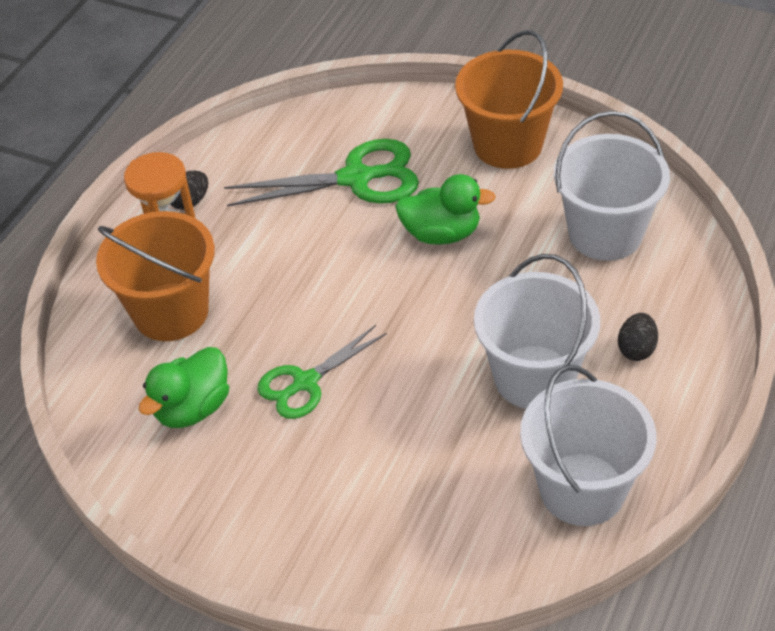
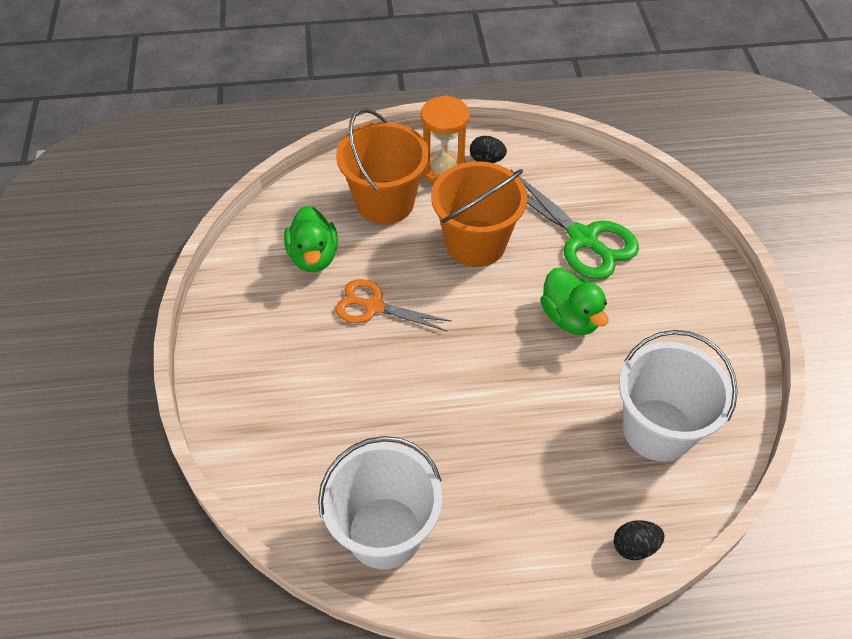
camera: 55 degrees right, 5 degrees up
(193, 408) = (313, 257): green duck -> green duck turned 105 degrees counterclockwise
(305, 382) = (374, 307): green scissors -> orange scissors
(508, 145) = (698, 315): orange bucket -> orange bucket (475, 243)
(534, 377) = (471, 448): white bucket -> none
(636, 349) = (550, 509): black egg -> black egg (634, 546)

